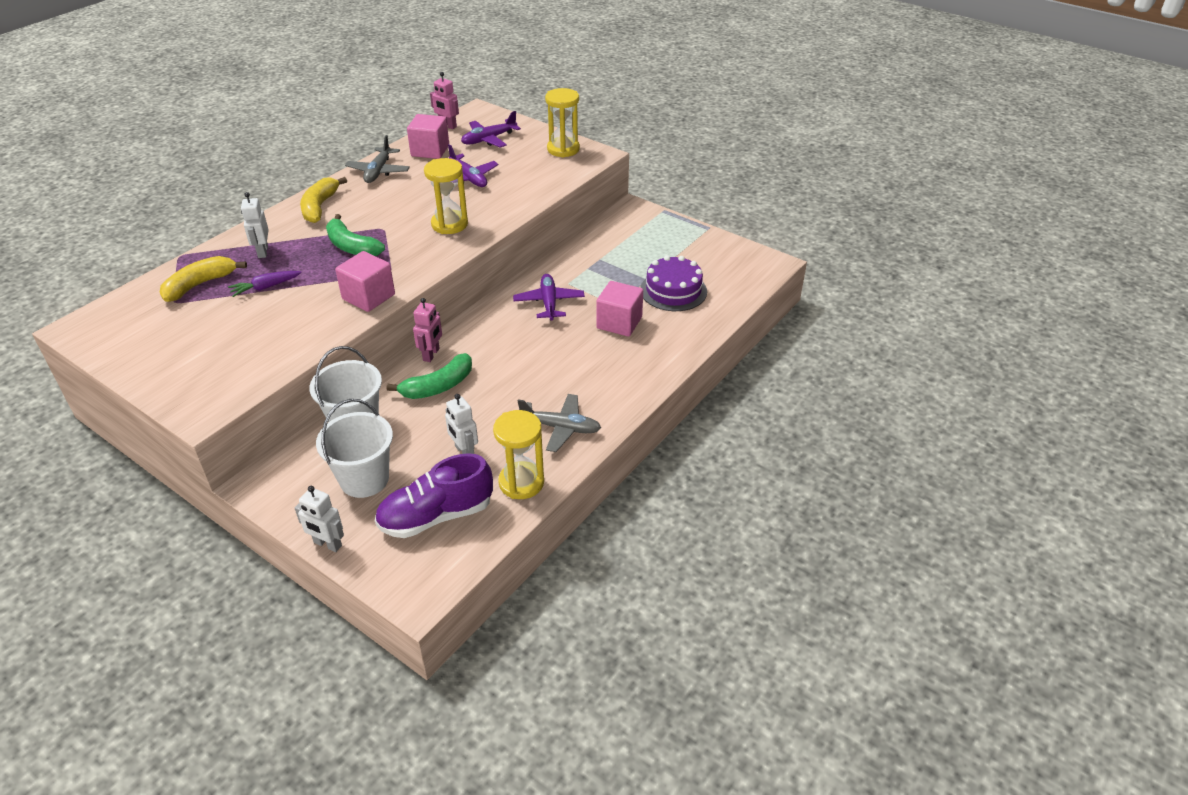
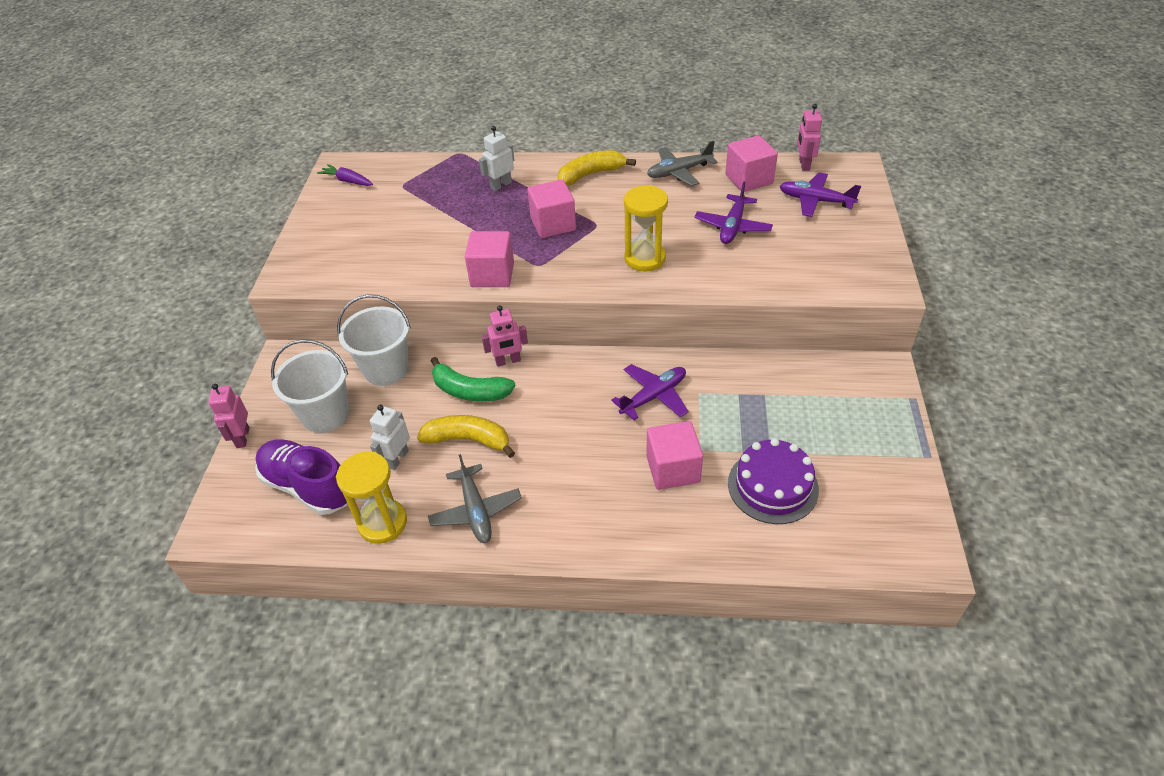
camera: 60 degrees right, 5 degrees up
(199, 285) = (432, 183): yellow banana -> yellow banana (468, 440)
(265, 287) = (456, 215): purple carrot -> purple carrot (348, 181)
(327, 544) = (242, 437): white robot -> pink robot
(352, 246) = (553, 224): green banana -> pink cube
(563, 149) = (864, 257): yellow hourglass -> none

